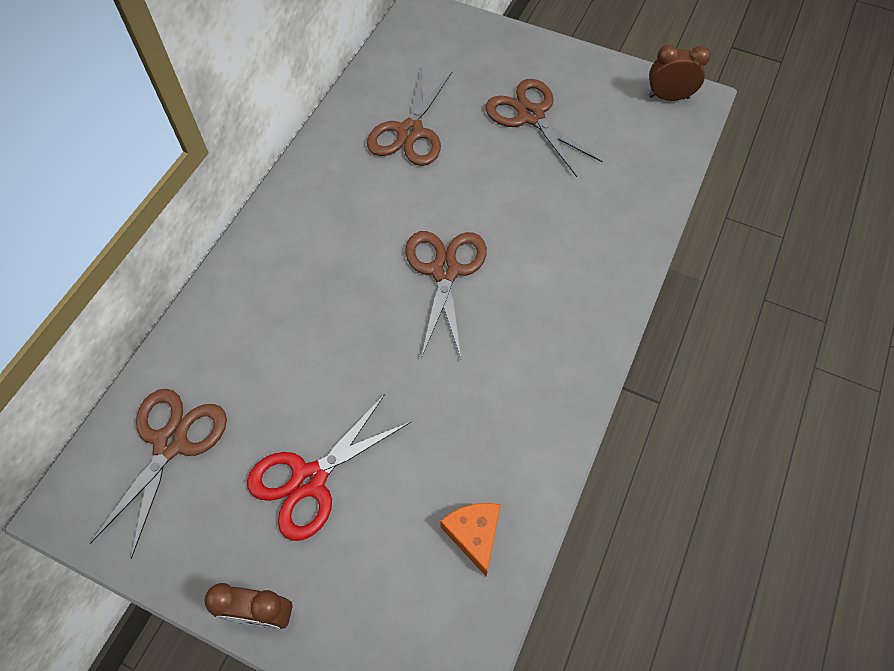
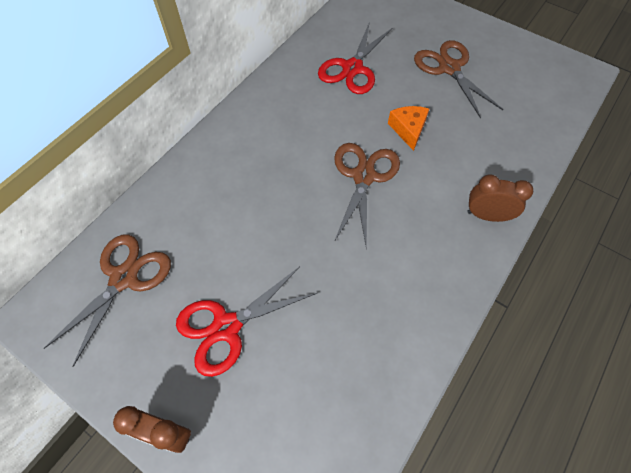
camera: 10 degrees right, 0 degrees up
(410, 132) = (352, 68): brown scissors -> red scissors
(474, 535) = (355, 398): orange cheese -> orange cheese (408, 130)
(669, 97) = (563, 68): brown clock -> brown clock (487, 215)

